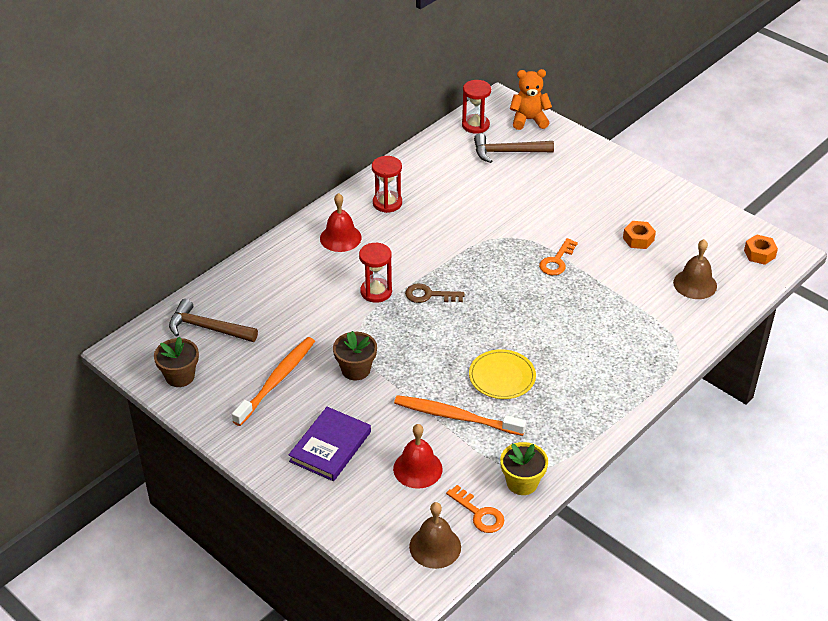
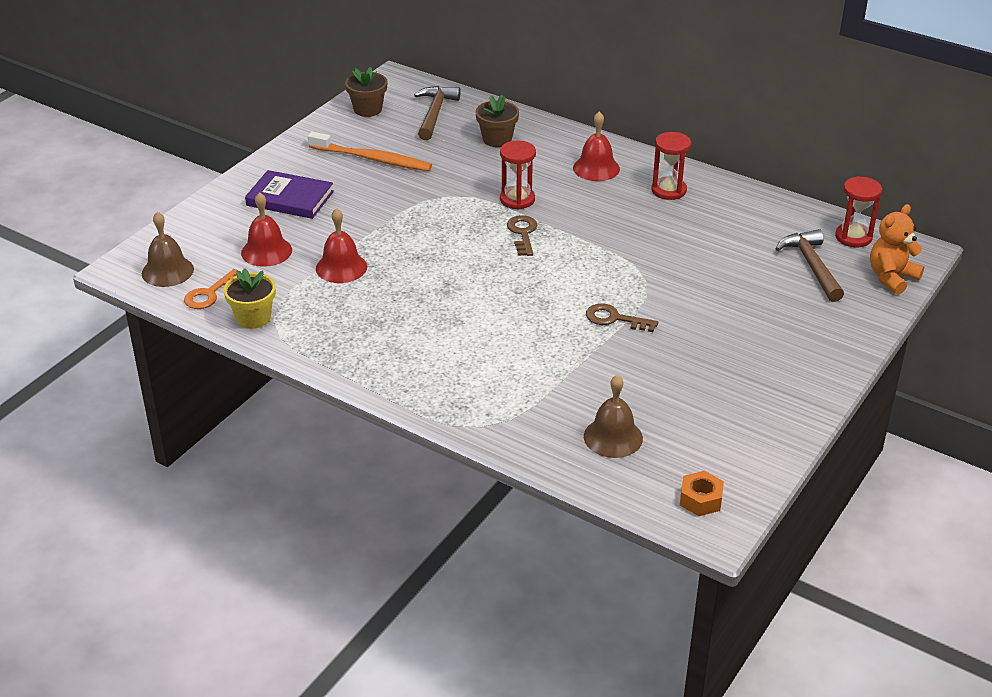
camera: 80 degrees right, 5 degrees down
(356, 369) = (397, 200): brown flower pot -> brown flower pot (497, 139)
(455, 416) = (341, 267): orange toothbrush -> red bell
(502, 376) = (406, 293): yellow plate -> none
(529, 120) = (891, 278): orange teddy bear -> orange teddy bear turned 120 degrees counterclockwise
(557, 261) = (615, 319): orange key -> brown key
(638, 239) = (685, 384): orange nut -> none

